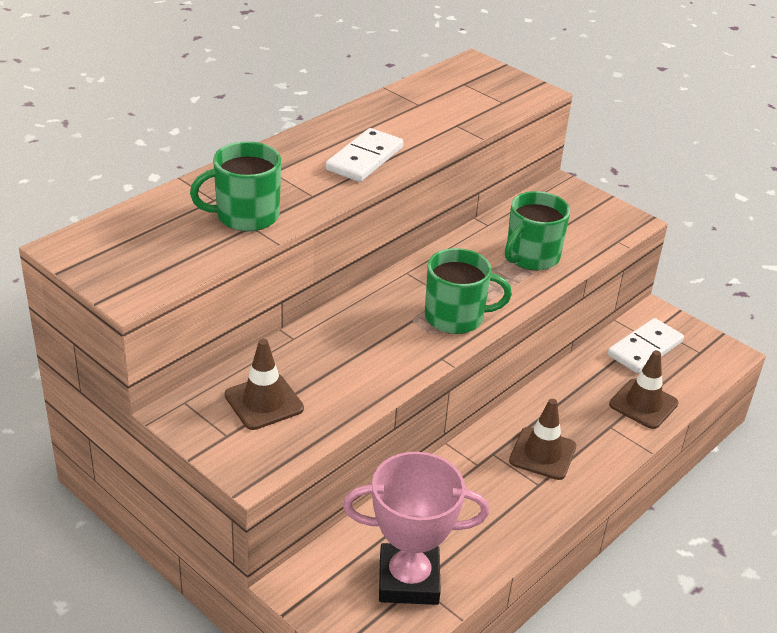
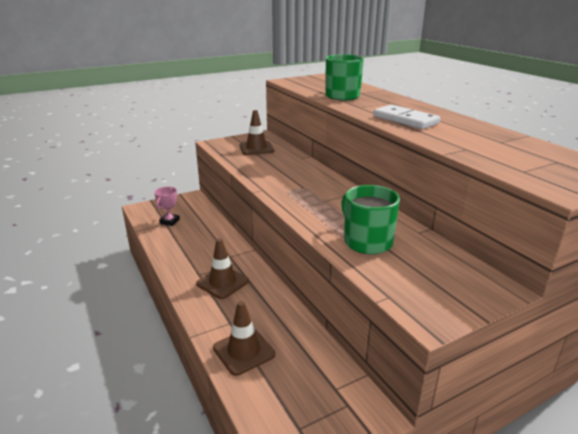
camera: 110 degrees right, 10 degrees down
(408, 580) = (169, 221): pink trophy -> pink trophy, size x0.49
(456, 317) = (299, 200): green mug -> none
(644, 348) = (316, 381): white domino -> none

